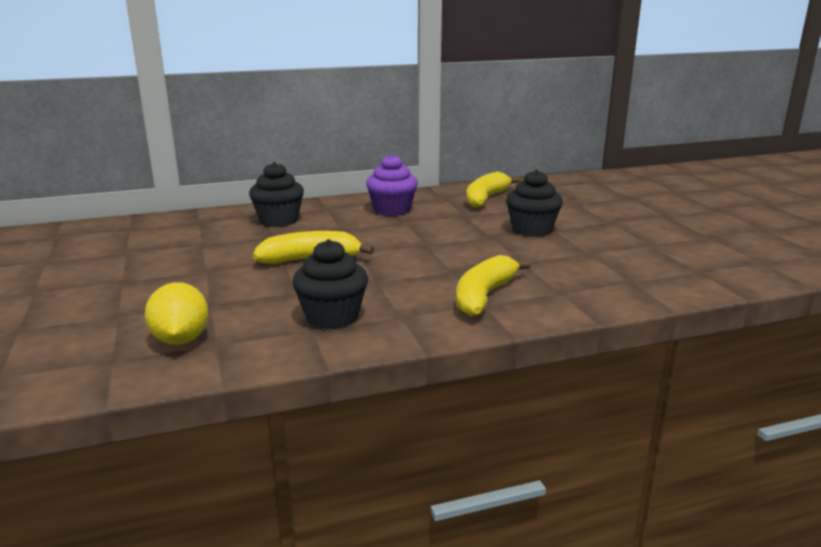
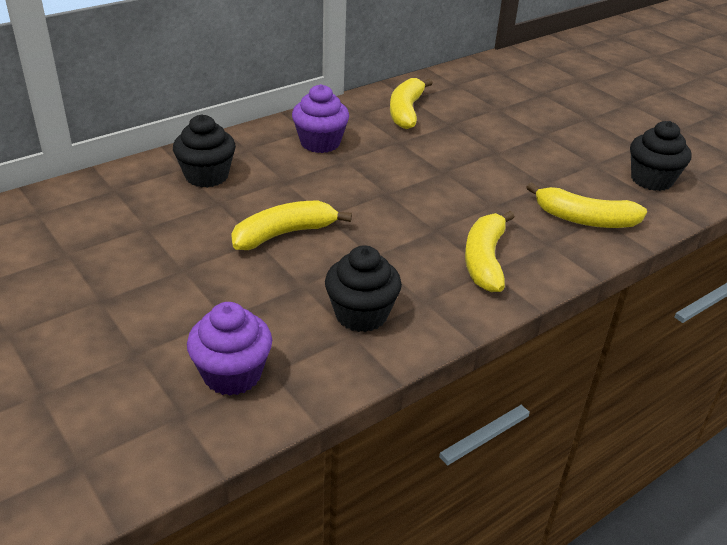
camera: 20 degrees left, 15 degrees up
(181, 340) = (232, 374): yellow lemon -> purple cupcake
(532, 230) = (477, 157): black cupcake -> black cupcake (651, 180)
(612, 280) = (584, 219): none -> yellow banana

